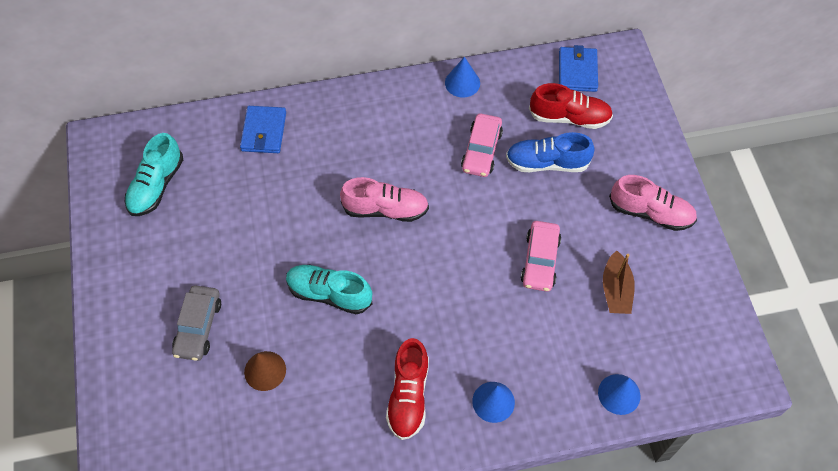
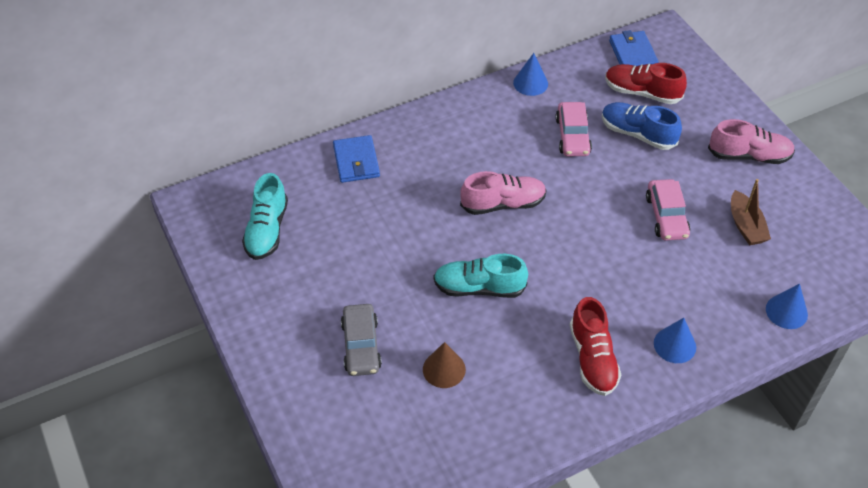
camera: 15 degrees left, 10 degrees down
(547, 163) = (637, 134): blue shoe -> blue shoe turned 45 degrees clockwise
(569, 117) = (642, 93): red shoe -> red shoe turned 150 degrees counterclockwise

